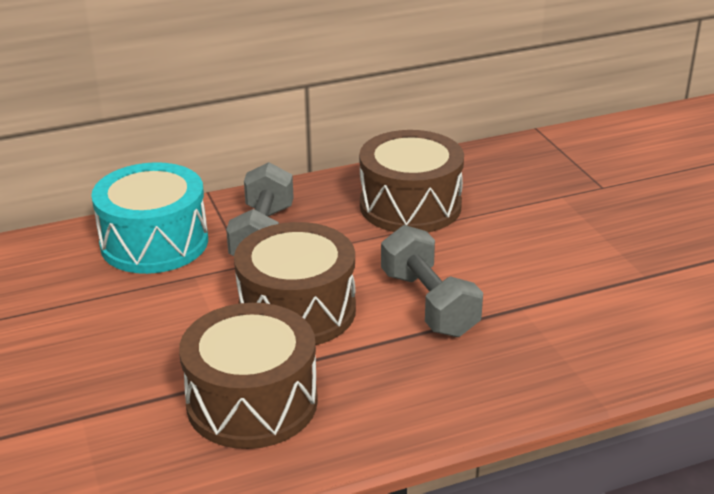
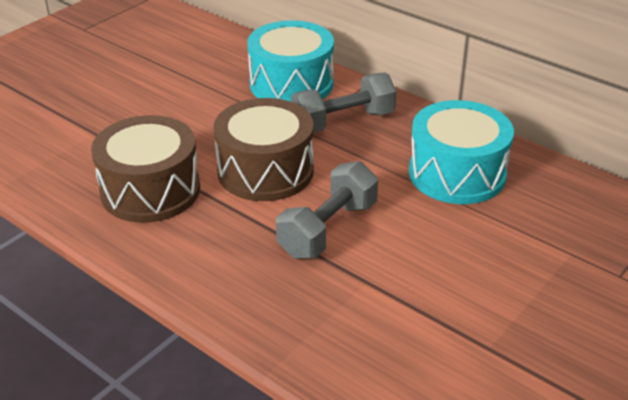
camera: 60 degrees right, 5 degrees up
(410, 206) = (457, 173): brown drum -> turquoise drum

